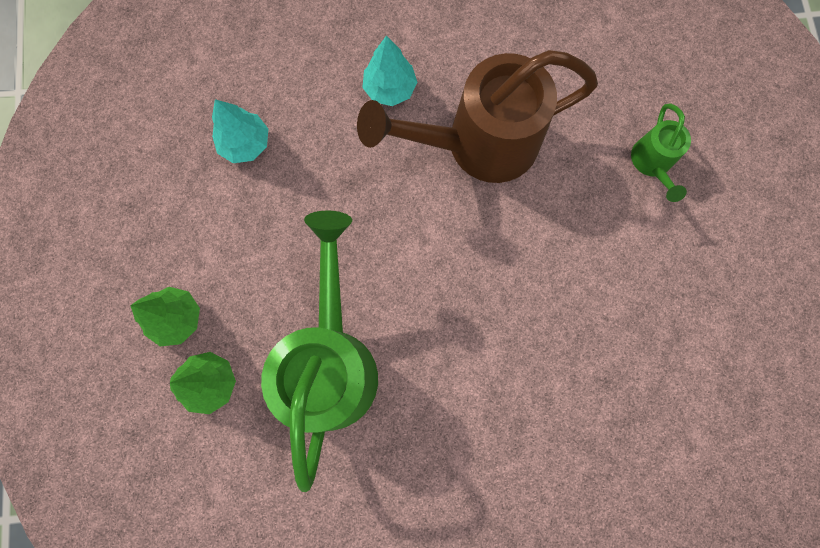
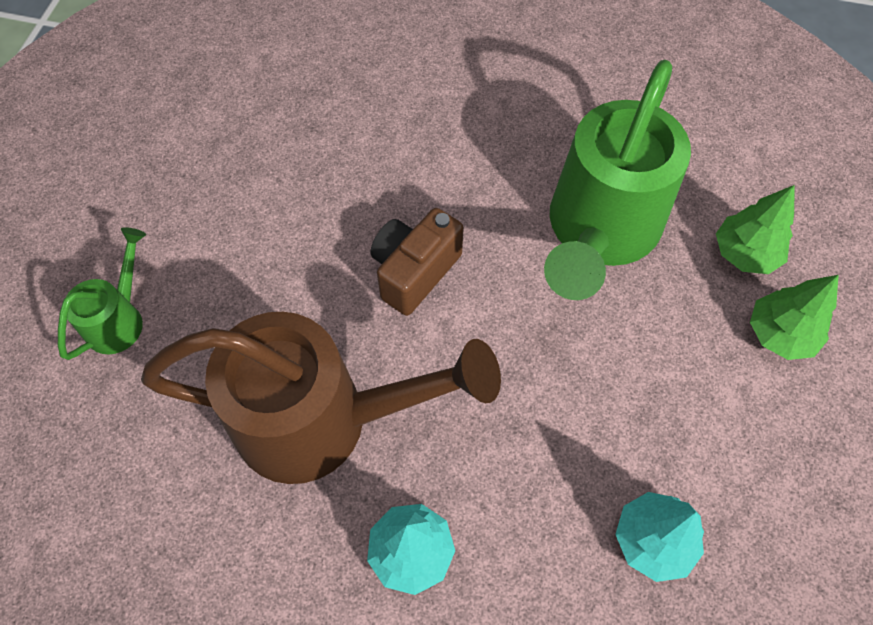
camera: 160 degrees left, 15 degrees down
(462, 274) = (414, 272): none -> brown camera

